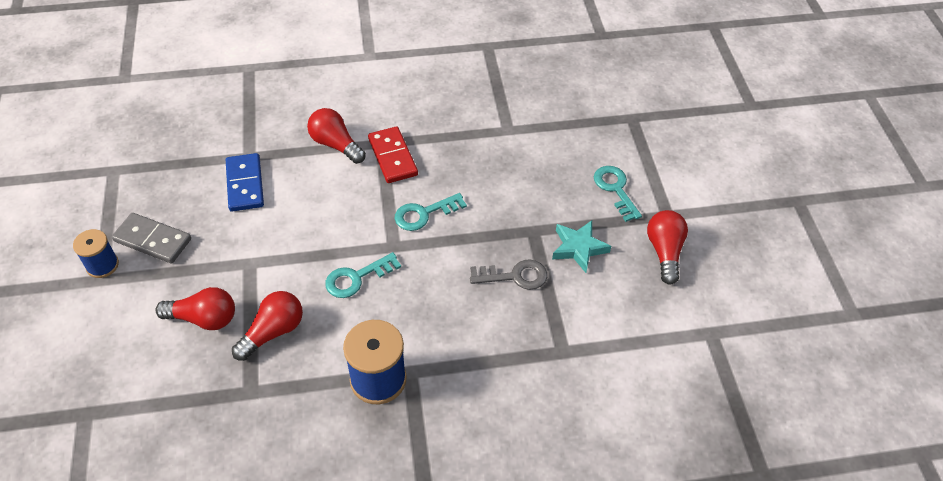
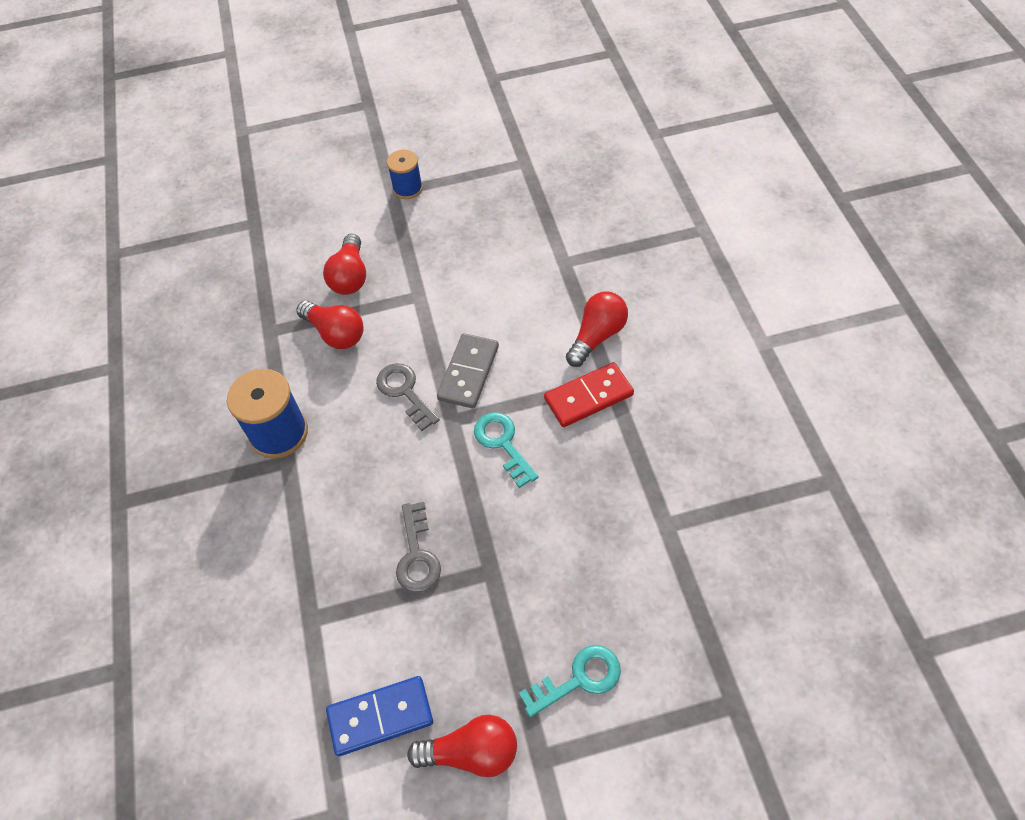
camera: 90 degrees right, 5 degrees up
(152, 240) = (440, 215): grey domino -> grey domino (468, 373)
(245, 184) = (522, 268): blue domino -> blue domino (380, 716)
(357, 278) = (405, 392): turquoise key -> grey key
(579, 248) = (467, 631): turquoise star -> none

